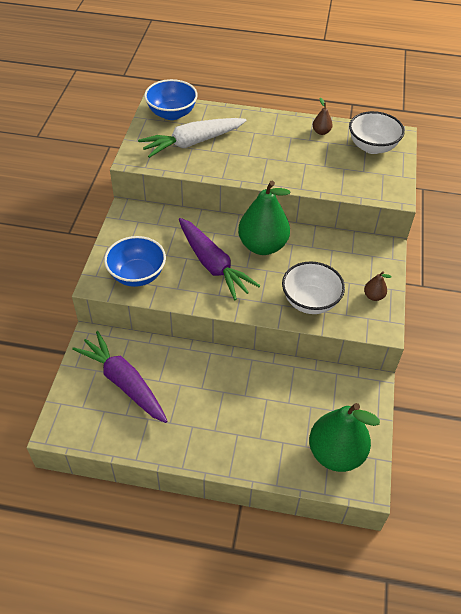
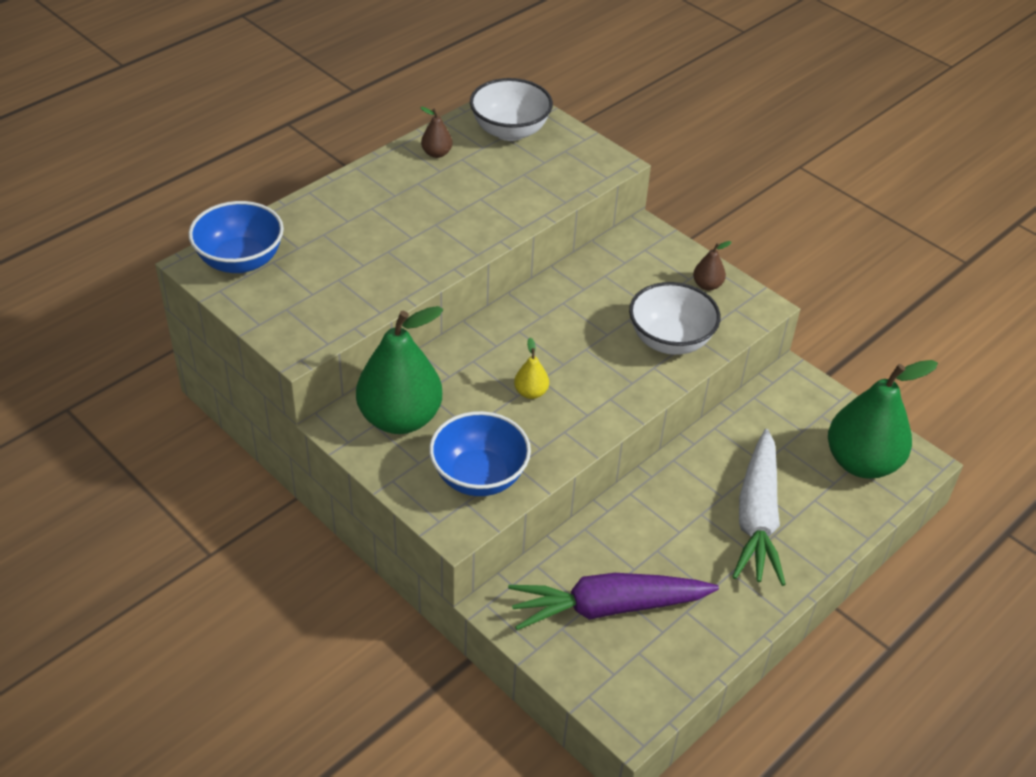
camera: 55 degrees left, 5 degrees down
(192, 143) = (328, 273): white carrot -> white carrot (757, 518)
(213, 265) = (531, 392): purple carrot -> yellow pear
(262, 246) = (540, 330): green pear -> green pear (400, 418)

